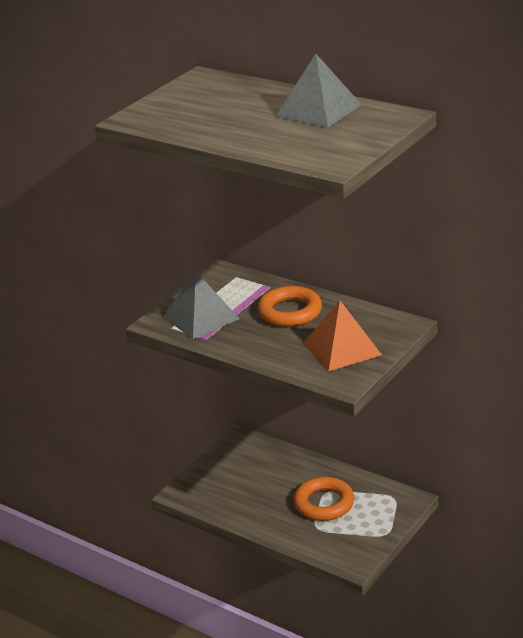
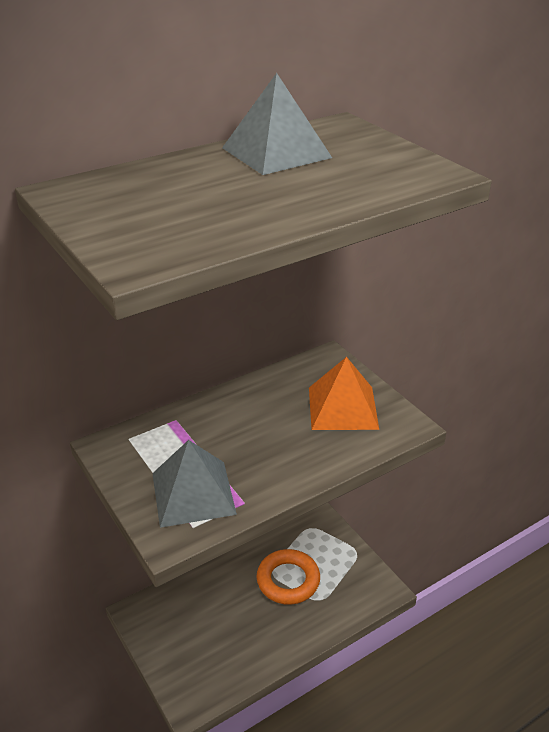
camera: 70 degrees left, 5 degrees up
(290, 312) = (243, 421): orange ring -> none

